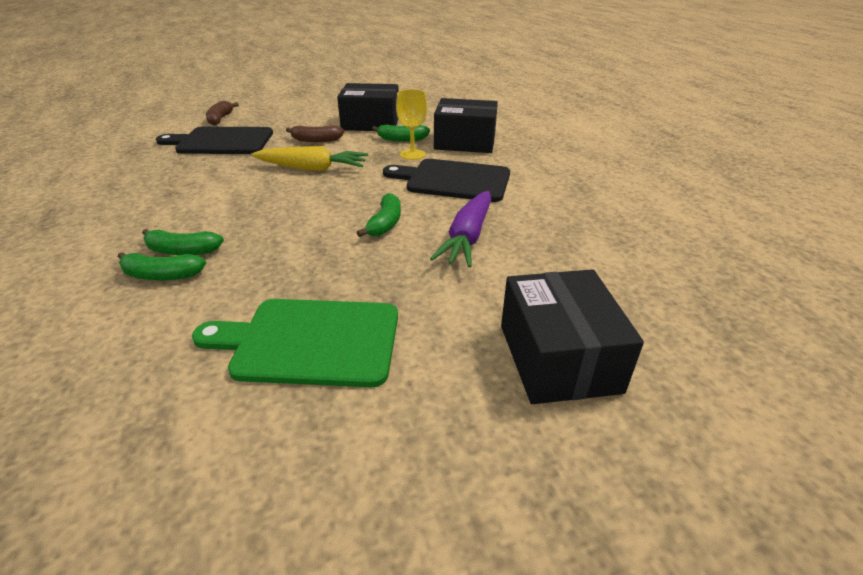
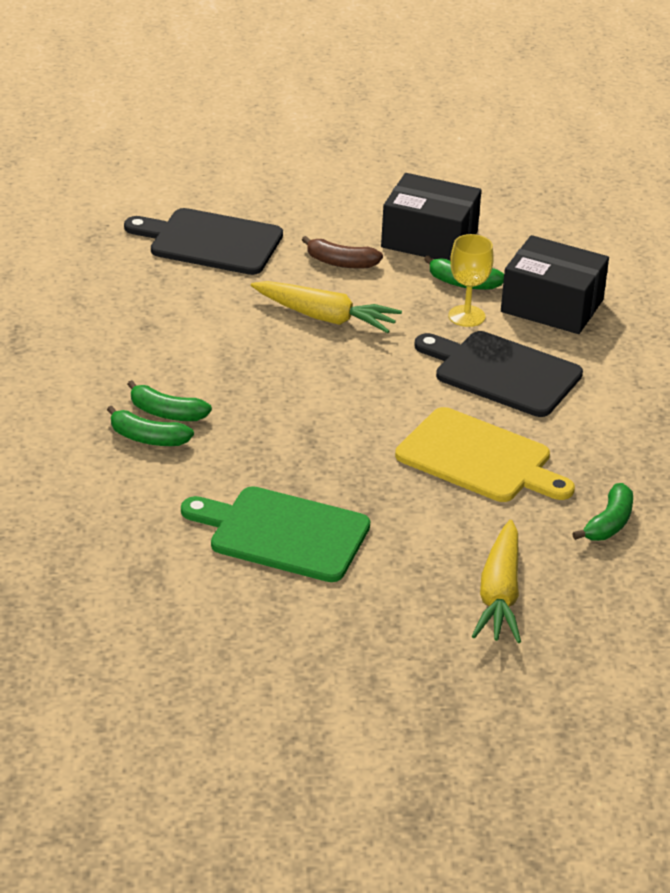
camera: 15 degrees right, 0 degrees up
(220, 119) = (210, 190): brown banana -> none
(385, 223) = (392, 421): green banana -> green banana (609, 523)
(467, 237) = (479, 458): purple carrot -> yellow cutting board
(558, 358) = (499, 595): black box -> yellow carrot

